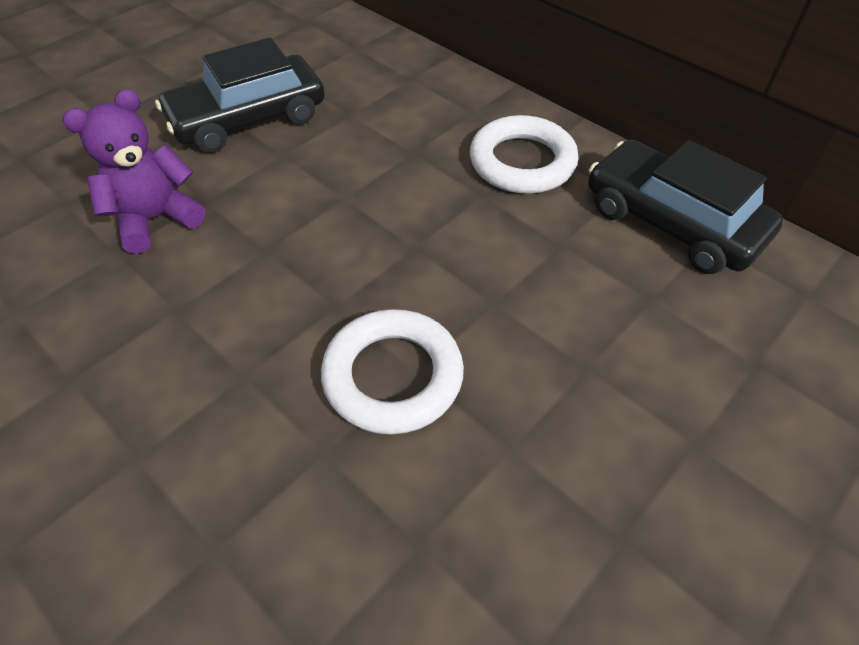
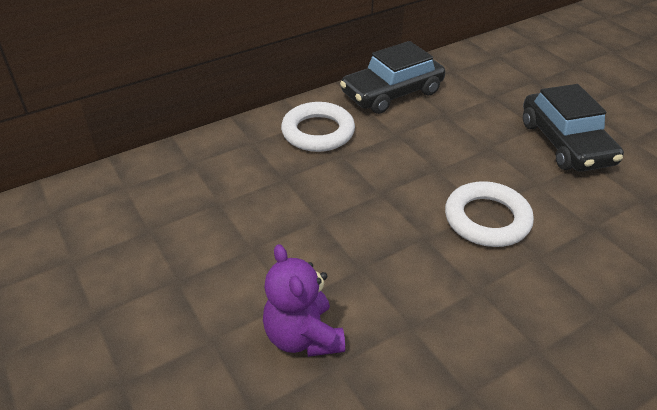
camera: 75 degrees left, 10 degrees down
(248, 119) = (191, 265): black car -> black car (565, 143)

